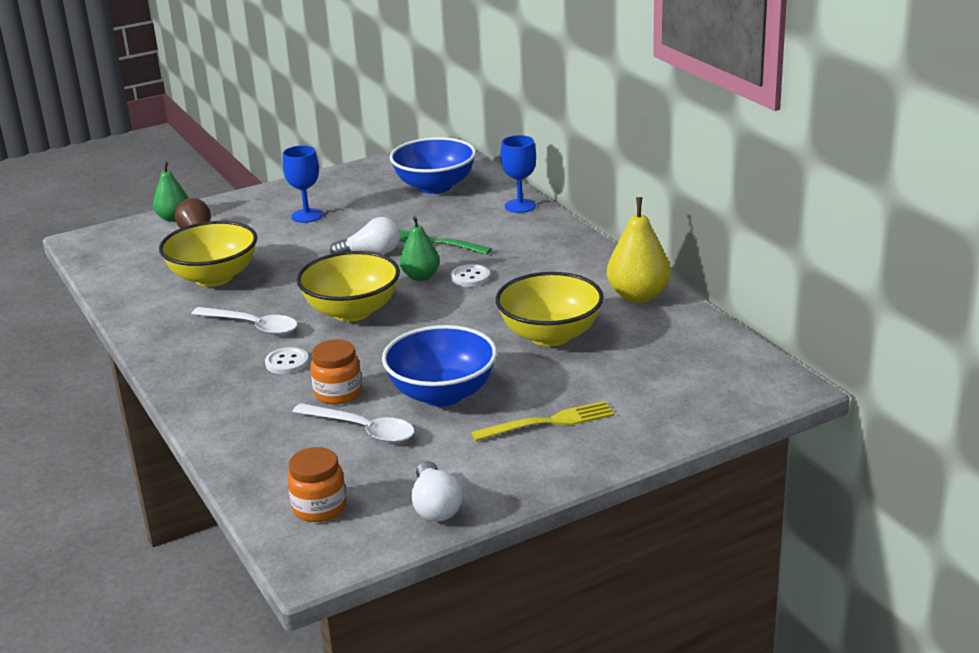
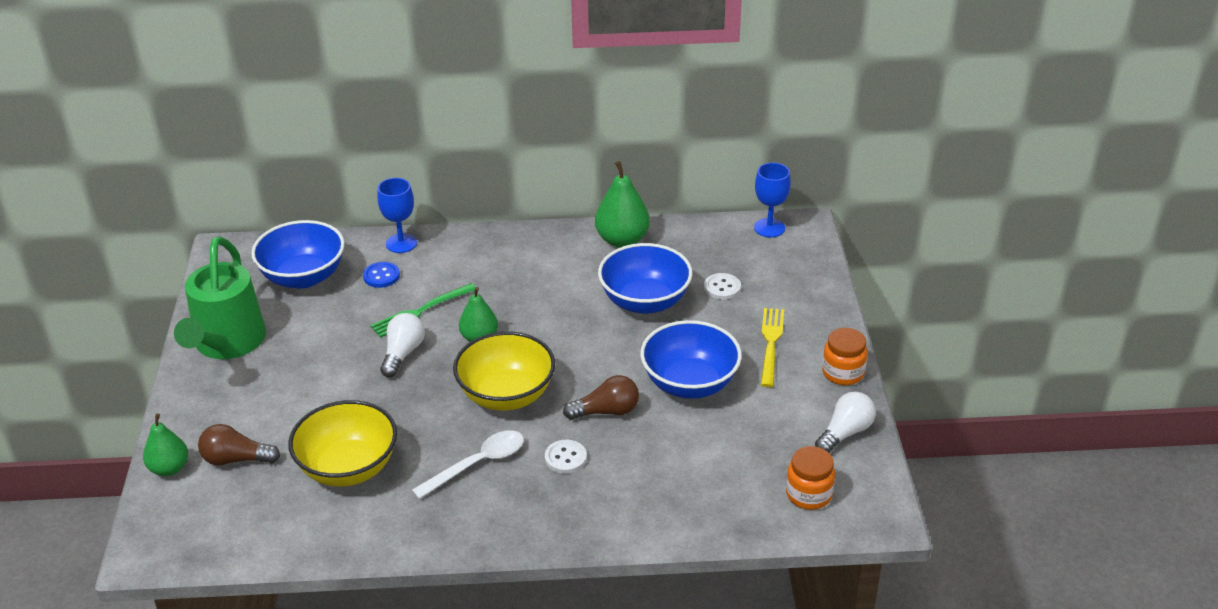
camera: 65 degrees left, 10 degrees up
(307, 216) = (275, 373): blue goblet -> blue goblet (769, 228)
(326, 189) = (226, 344): none -> green watering can
(338, 393) = (643, 440): orange jar -> orange jar (843, 373)
(362, 430) = (711, 442): white spoon -> none
(366, 363) = (606, 411): none -> brown light bulb
(435, 506) = (845, 433): white light bulb -> white light bulb turned 60 degrees counterclockwise
(466, 213) = (381, 276): none -> blue button
(470, 277) = (508, 311): white button -> white button (722, 288)
(550, 335) = (645, 301): yellow bowl -> blue bowl
(638, 296) = (622, 240): yellow pear -> green pear

